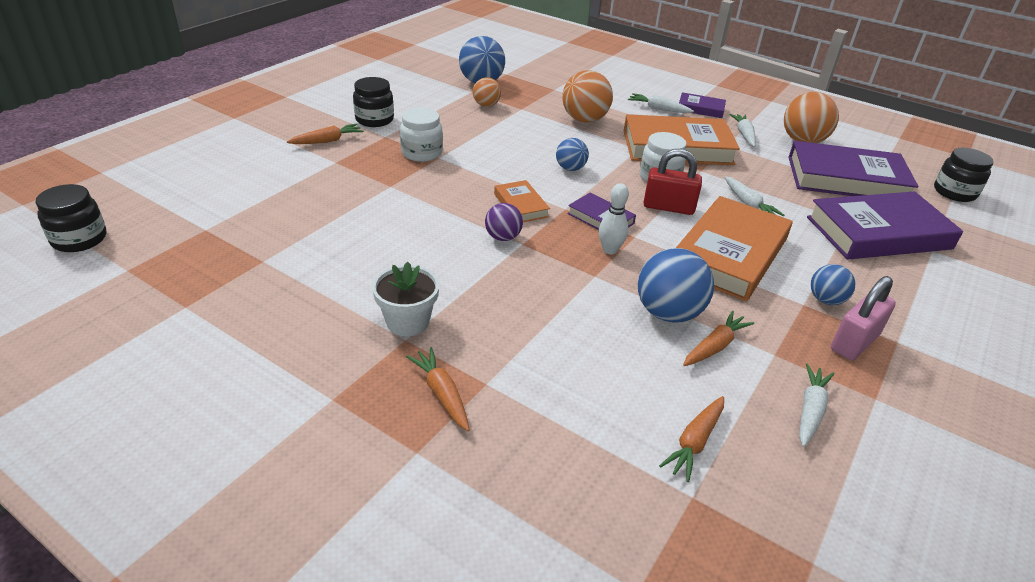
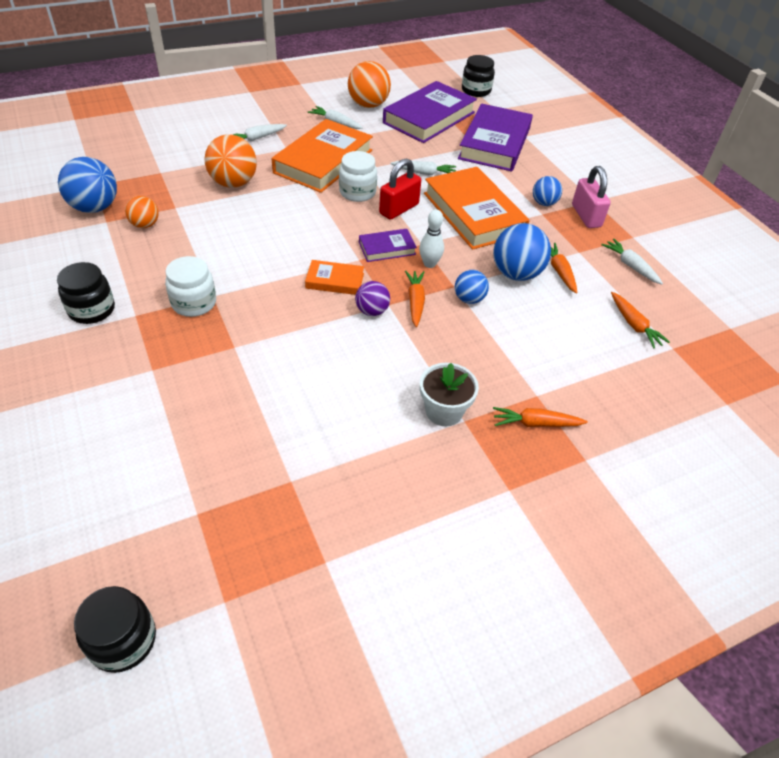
camera: 60 degrees left, 10 degrees up
(327, 141) = (101, 361): orange carrot -> orange carrot (415, 302)
(570, 168) = (304, 229): blue ball -> blue ball (469, 299)
(700, 108) = (278, 119): purple book -> none

